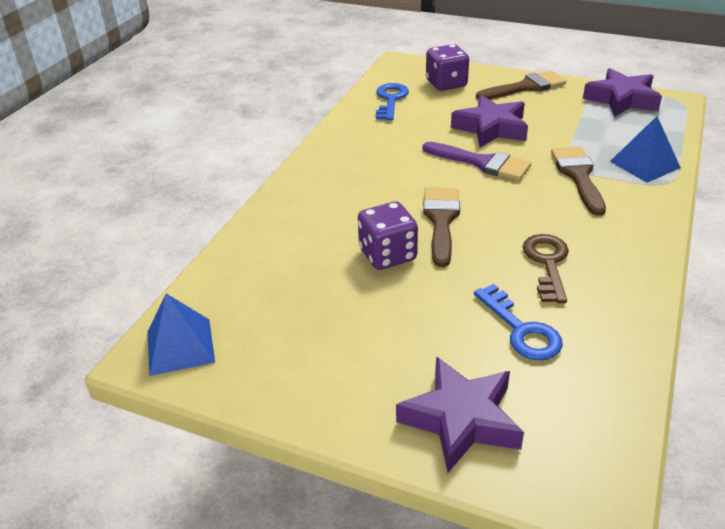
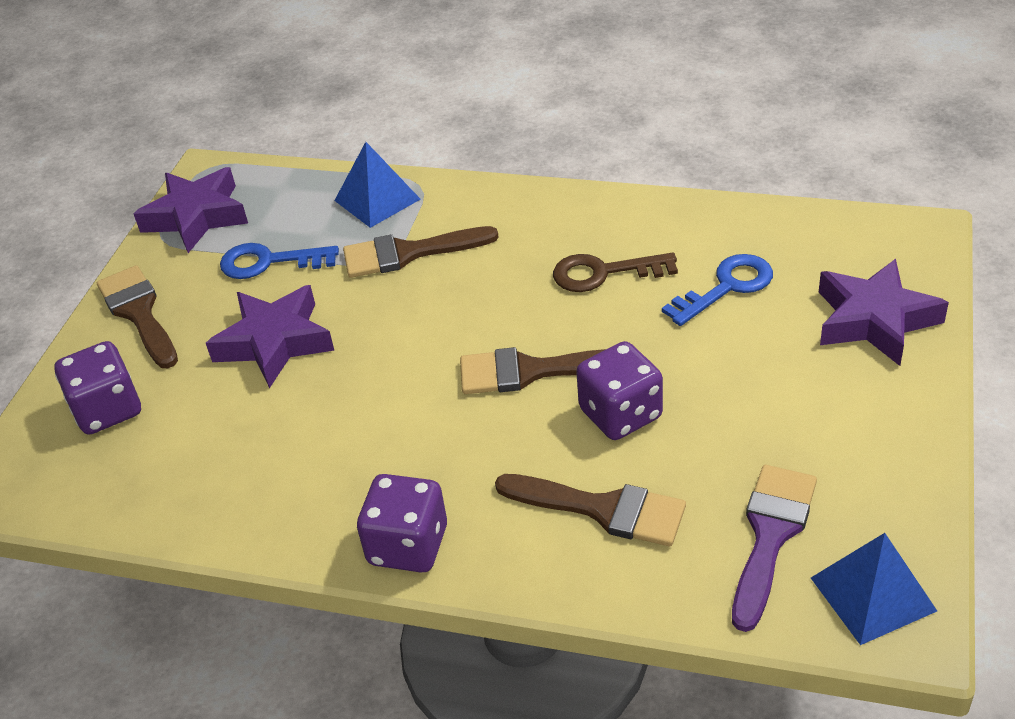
camera: 95 degrees left, 5 degrees up
(306, 239) = (603, 509): none -> brown brush
(311, 169) = (408, 545): none -> purple dice
(390, 100) = (160, 478): blue key -> blue key (269, 262)
(482, 163) = (378, 344): purple brush -> purple brush (770, 535)

